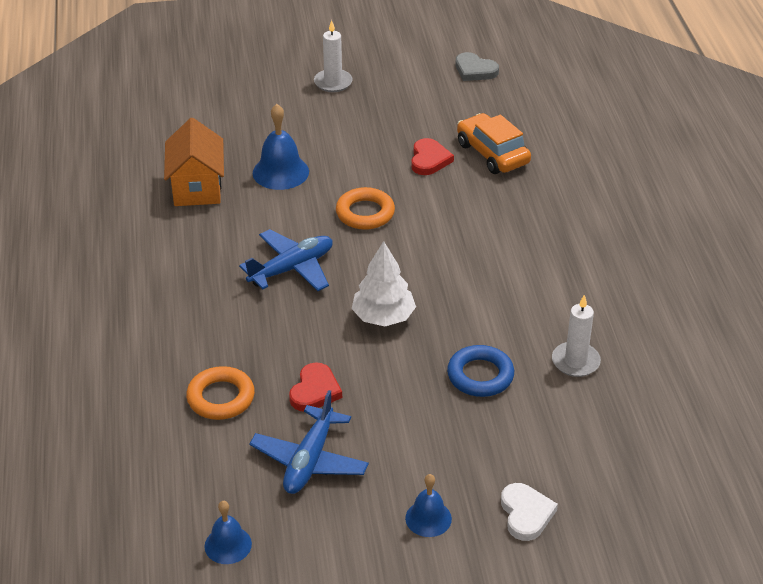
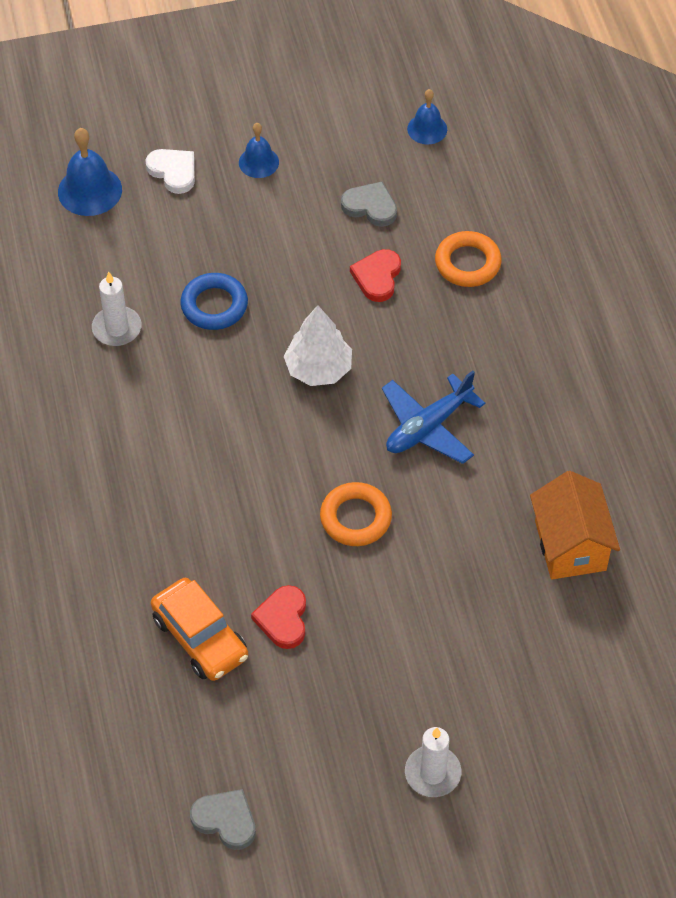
camera: 175 degrees right, 15 degrees up
(280, 172) = (472, 581): blue bell -> blue bell (90, 190)
(309, 460) = (370, 206): blue plane -> grey heart
(526, 514) = (173, 171): white heart -> white heart turned 150 degrees clockwise

